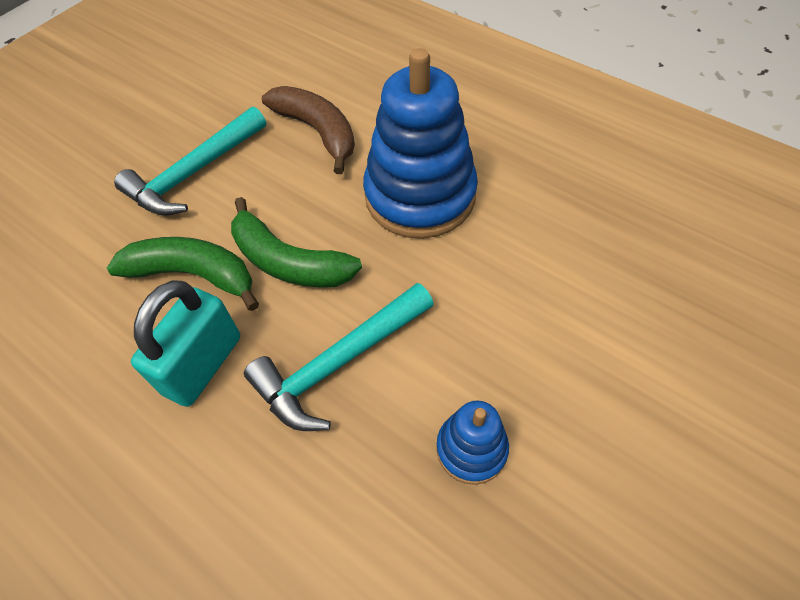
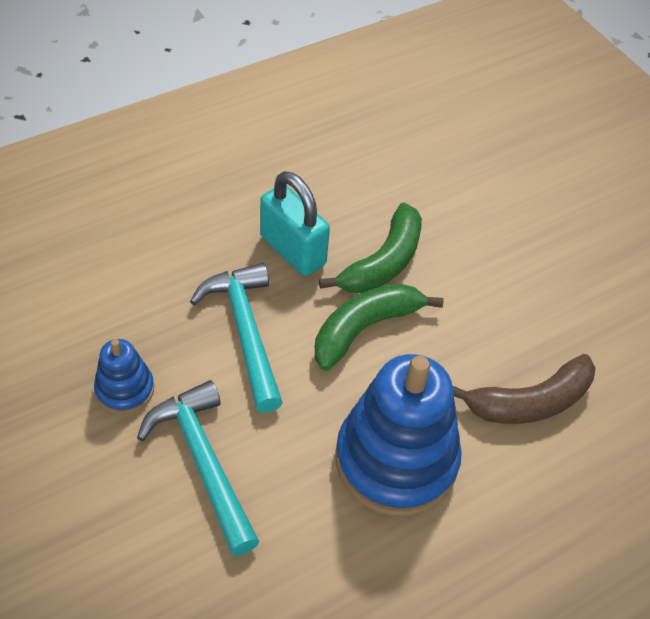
camera: 105 degrees right, 5 degrees down
(194, 173) = (507, 286): turquoise hammer -> turquoise hammer (203, 462)

